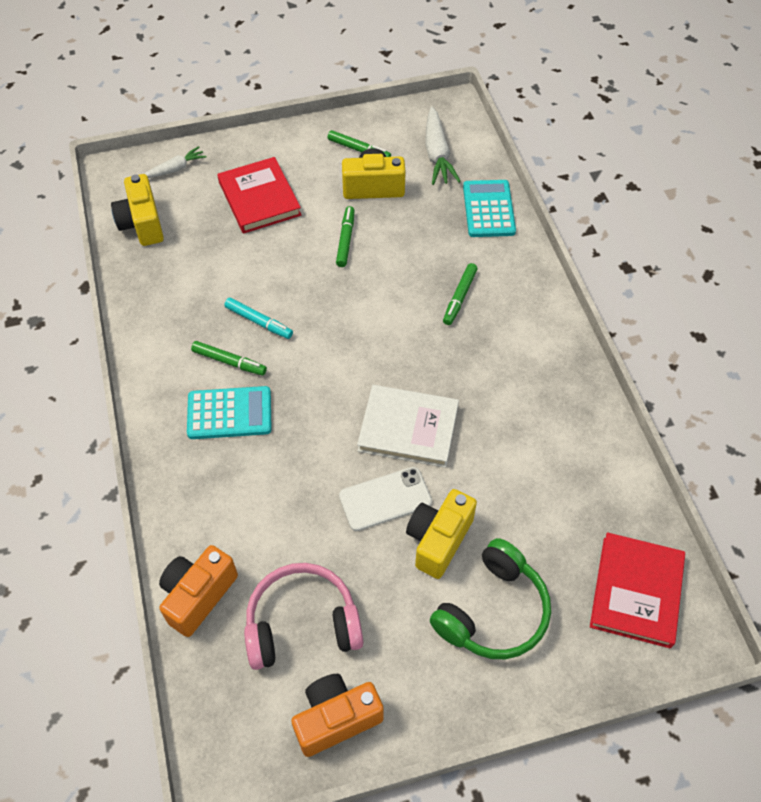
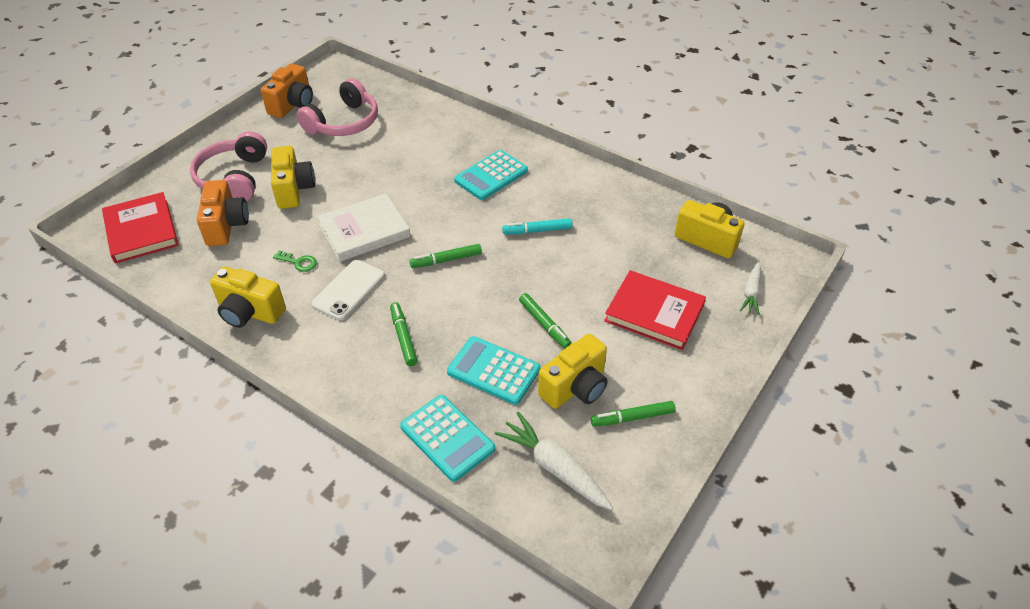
camera: 140 degrees right, 10 degrees down
(198, 595) = (411, 105): orange camera -> orange camera (226, 225)
(229, 362) = (526, 199): green marker -> green marker (446, 260)
(385, 499) = (345, 190): white phone -> white phone (348, 290)
(416, 231) = (493, 371): none -> turquoise calculator
(493, 611) = (234, 178): green headphones -> pink headphones
(495, 431) = (299, 262): none -> green key
(571, 403) = (250, 312): none -> yellow camera

